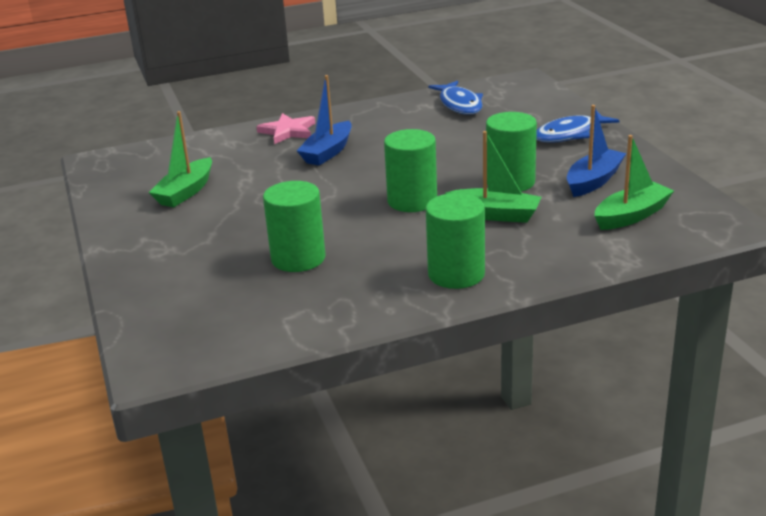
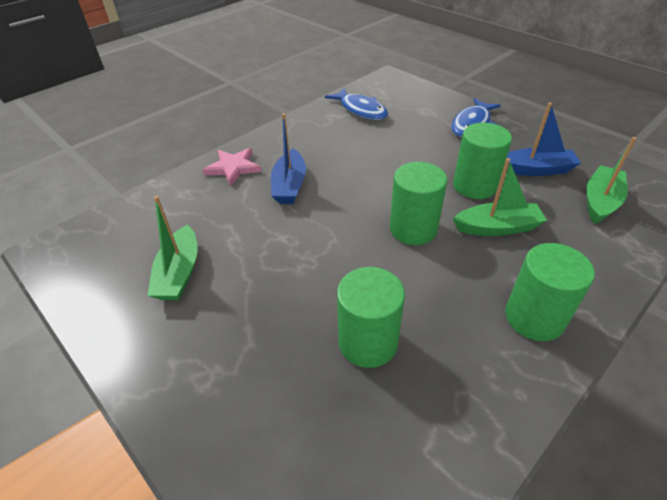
camera: 25 degrees left, 15 degrees up
(593, 181) = (536, 170): blue boat -> blue boat turned 75 degrees clockwise

